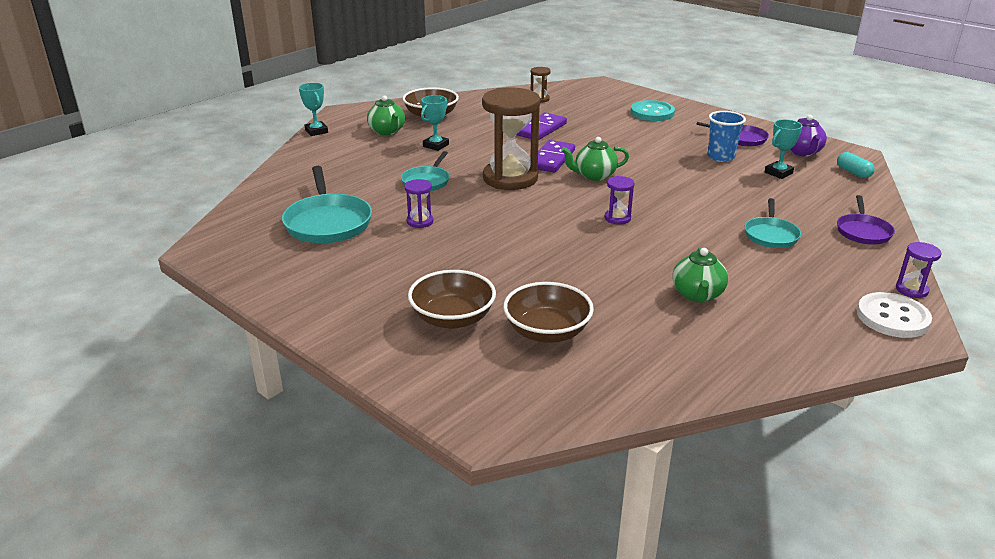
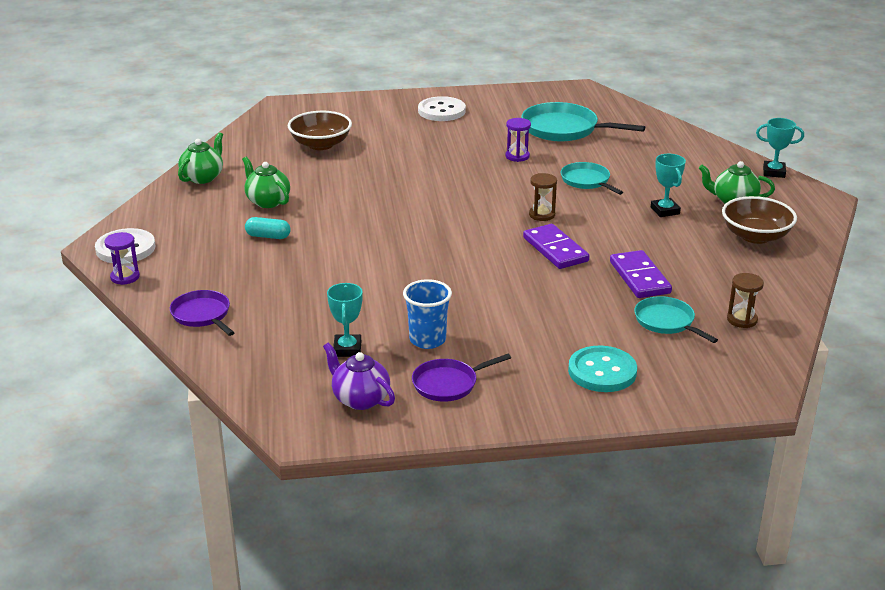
camera: 130 degrees right, 0 degrees up
(360, 301) = (441, 111): none -> white button
(452, 318) = (379, 127): brown bowl -> none
(510, 178) = (542, 215): brown hourglass -> brown hourglass, size x0.44
(594, 176) = (490, 252): green teapot -> green teapot (203, 177)
(617, 218) = (403, 225): purple hourglass -> none
(771, 235) = (273, 271): turquoise pan -> turquoise pan (666, 322)
(853, 172) = (276, 395): turquoise capsule -> turquoise capsule (268, 236)

